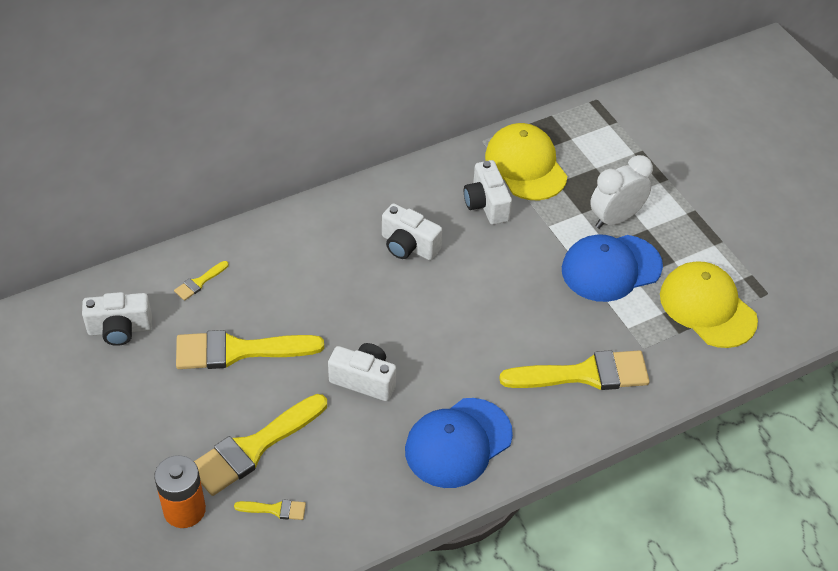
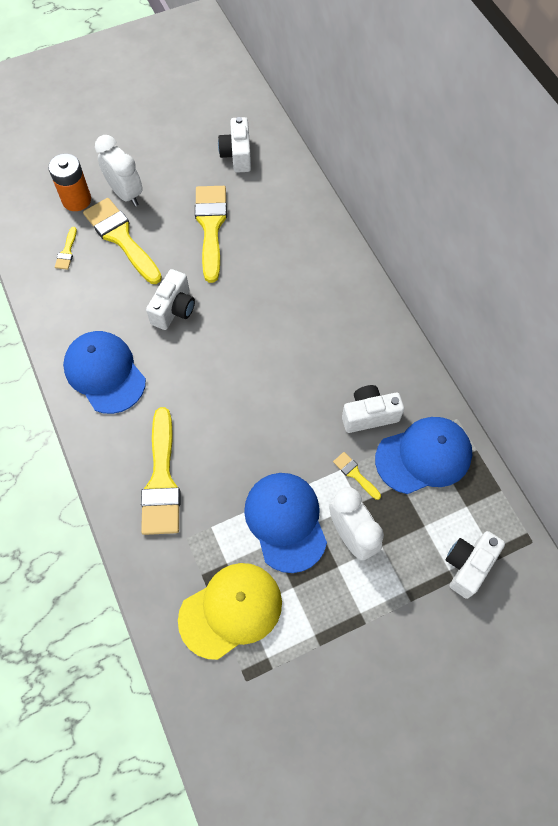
camera: 95 degrees right, 15 degrees up
(177, 450) = (125, 194): none -> white clock
(199, 282) = (280, 200): yellow brush -> yellow brush (355, 474)
(408, 246) = (317, 347): white camera -> white camera (468, 565)
(525, 165) = (423, 456): yellow cap -> blue cap

